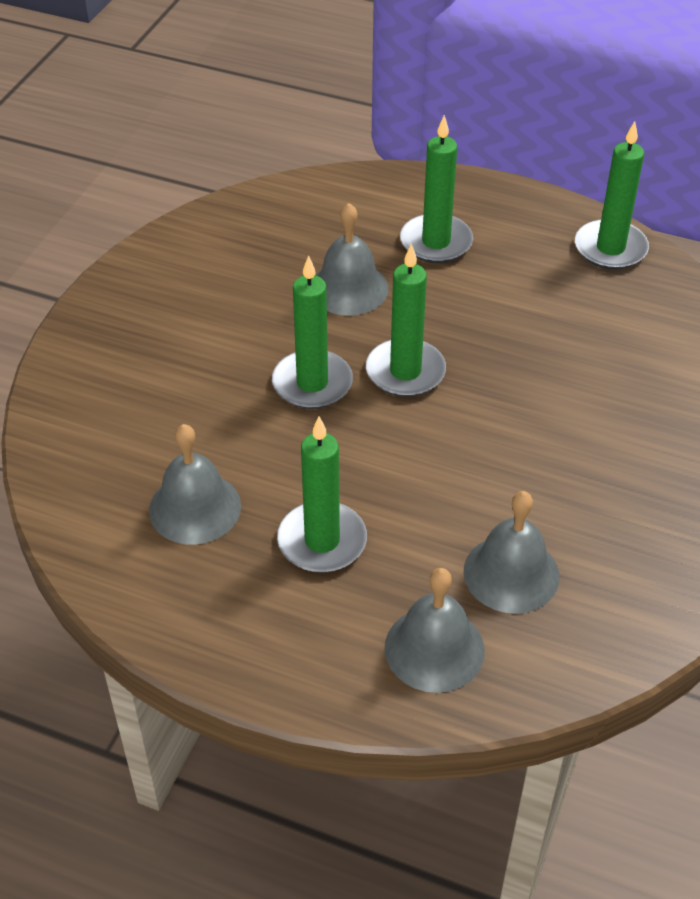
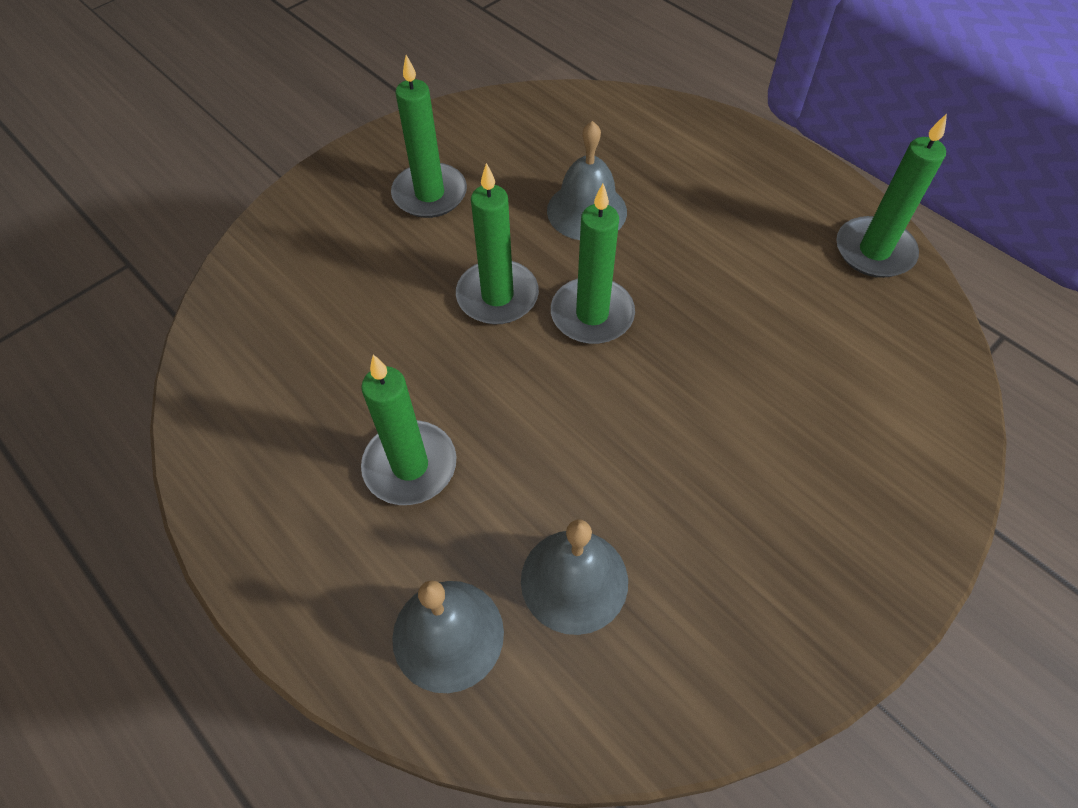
camera: 25 degrees right, 10 degrees up
(195, 507) = (318, 384): grey bell -> none
(436, 242) = (696, 190): green candle -> green candle (430, 194)

